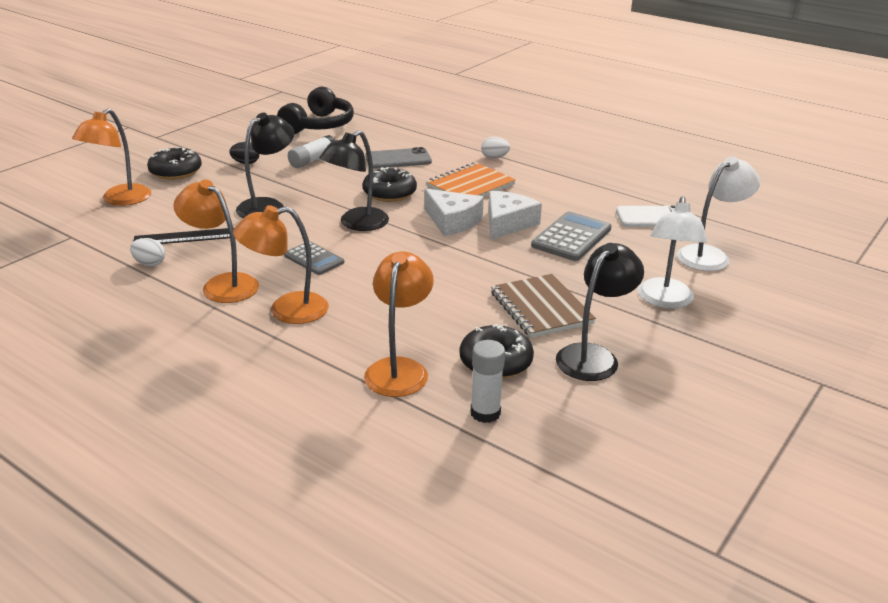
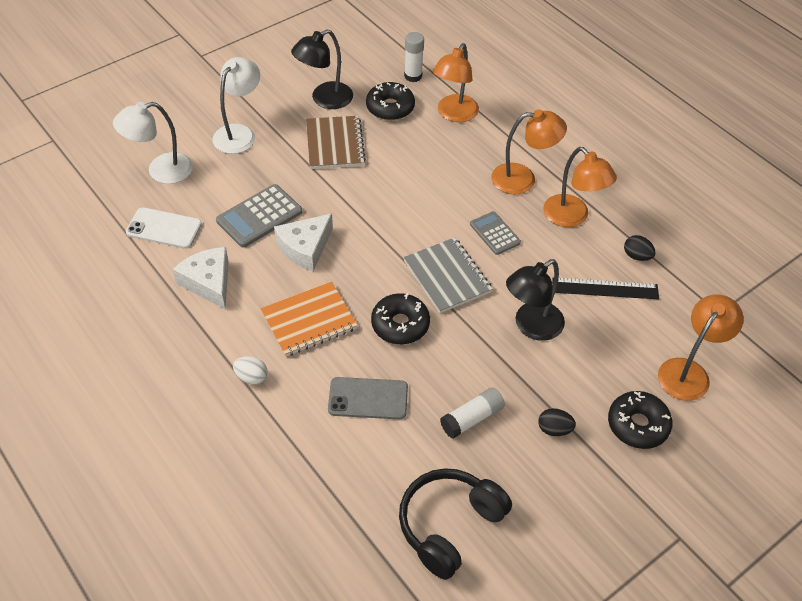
camera: 165 degrees left, 20 degrees up
(149, 263) = (637, 256): white egg -> black egg
(356, 224) = (447, 277): black lamp -> grey notebook
(452, 221) = (355, 262): white cheese -> white cheese (208, 282)

